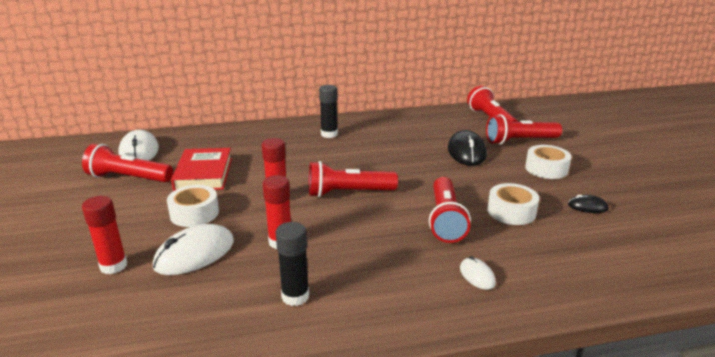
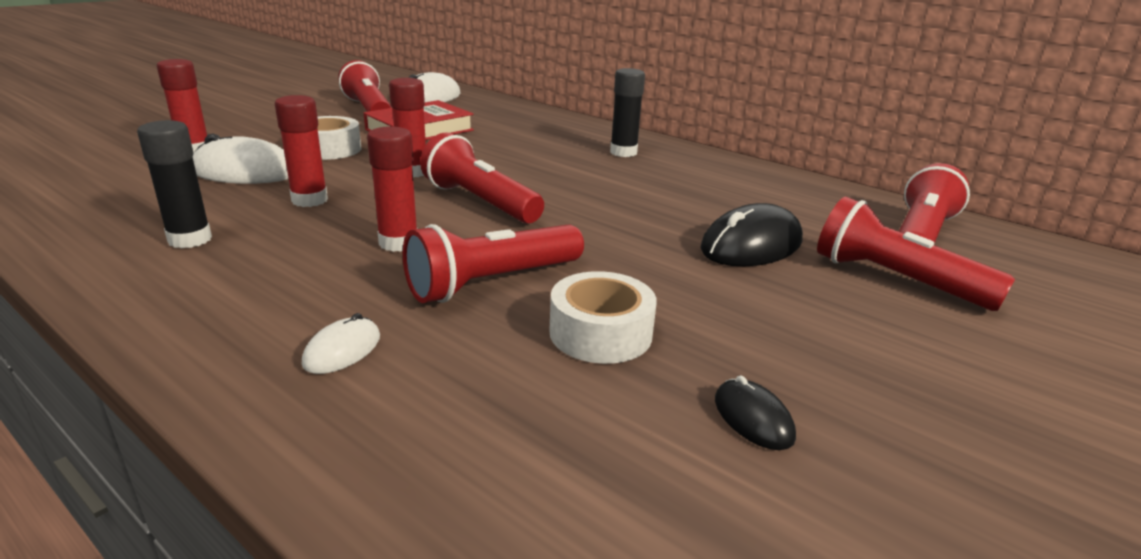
camera: 50 degrees right, 0 degrees up
(375, 230) = (398, 243): none -> red glue stick
(546, 169) = (834, 332): white tape -> none

